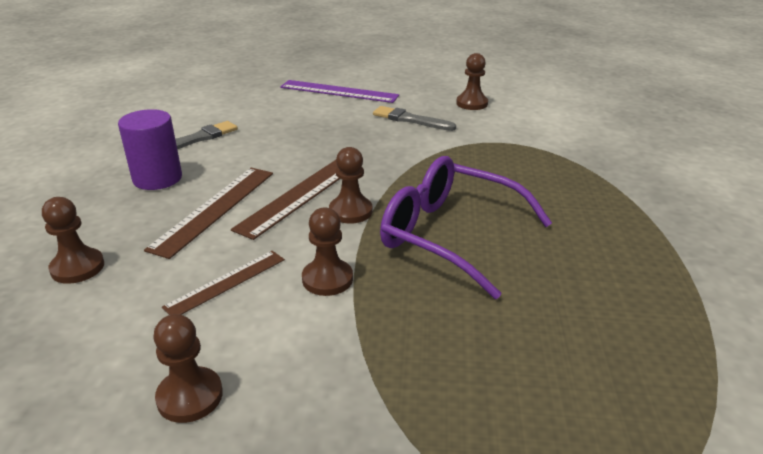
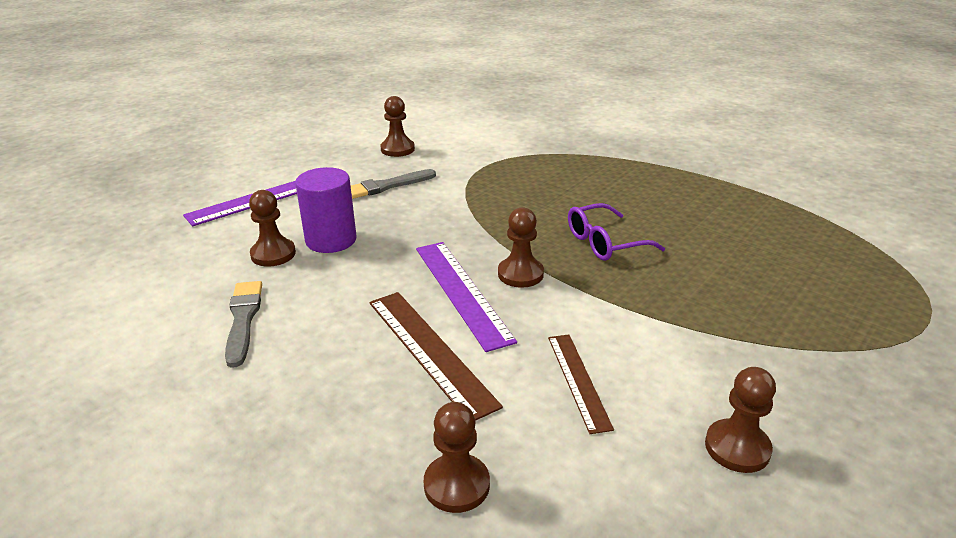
camera: 55 degrees left, 0 degrees up
(157, 178) = (308, 375): purple cylinder -> purple cylinder (331, 240)
(299, 196) = (462, 292): brown ruler -> purple ruler
(327, 279) = (619, 322): brown pawn -> brown pawn (273, 254)
(449, 235) = (604, 243): purple glasses -> purple glasses, size x0.59

